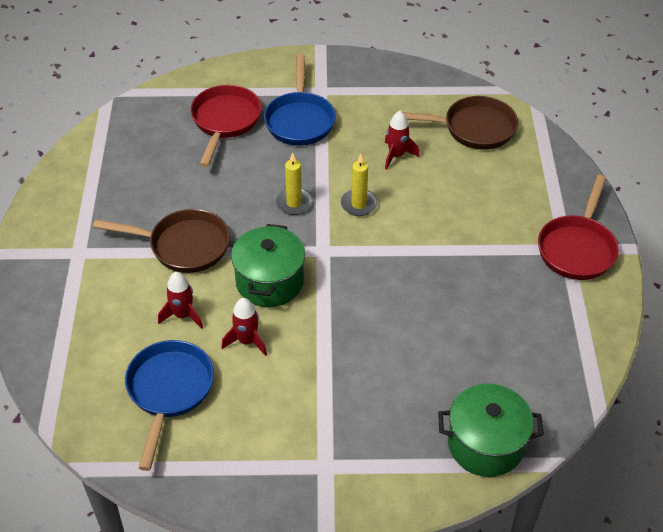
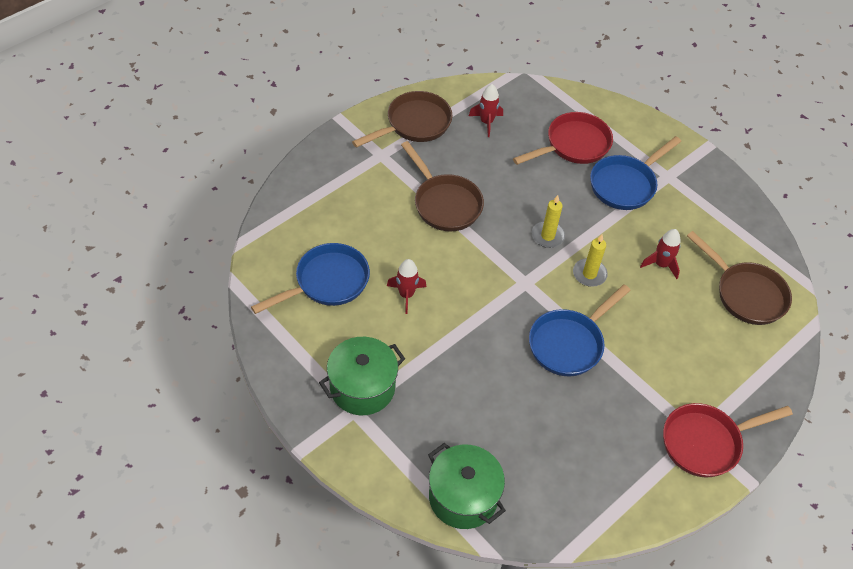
camera: 45 degrees right, 5 degrees up
(75, 206) = (414, 124): none -> brown pan
(183, 315) = (390, 245): red rocket -> red rocket (486, 122)
(269, 282) = (466, 272): green pot -> green pot (362, 387)
(410, 265) = (569, 343): none -> blue pan

